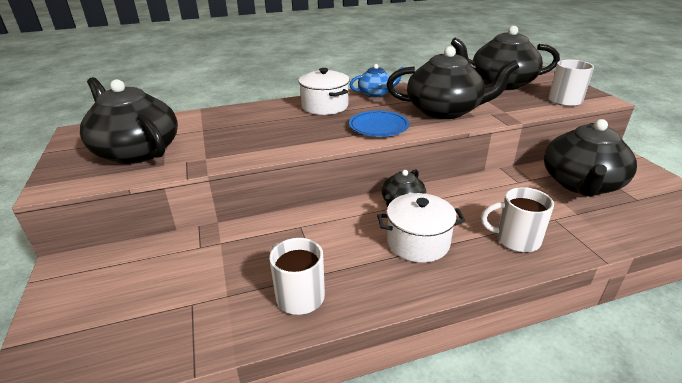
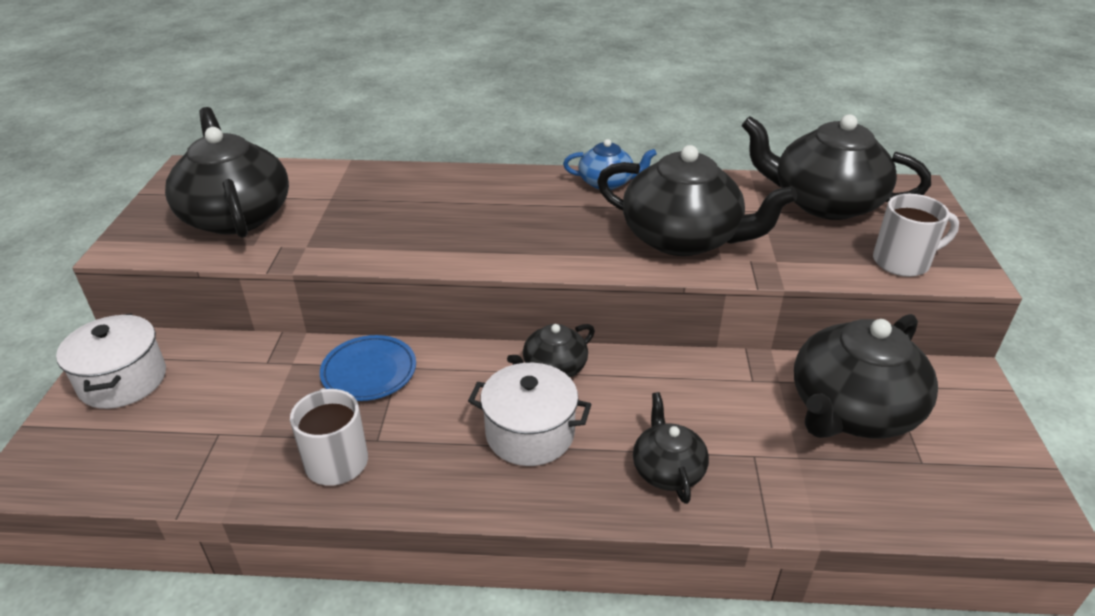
camera: 20 degrees right, 5 degrees up
(325, 106) = (515, 191): white pot -> white pot (123, 380)
(378, 127) = (560, 247): blue plate -> blue plate (369, 372)
(516, 239) = (667, 470): white mug -> black teapot

